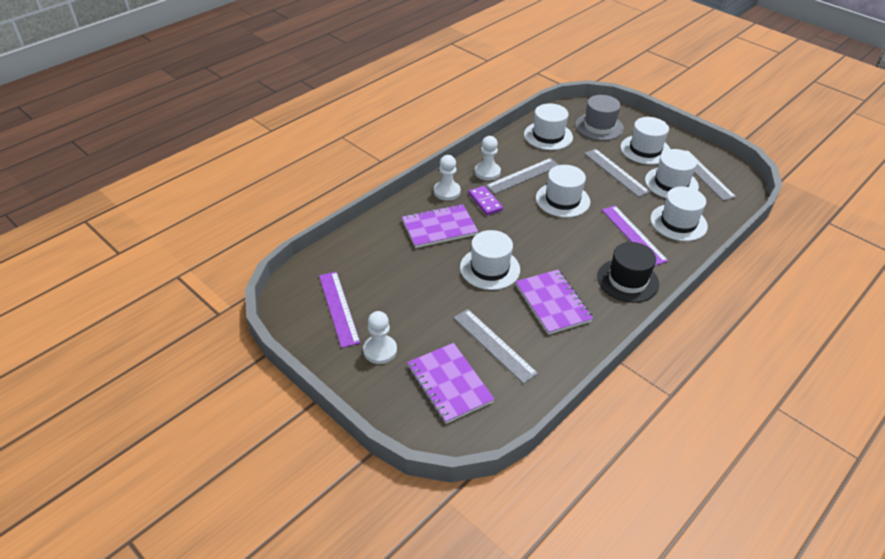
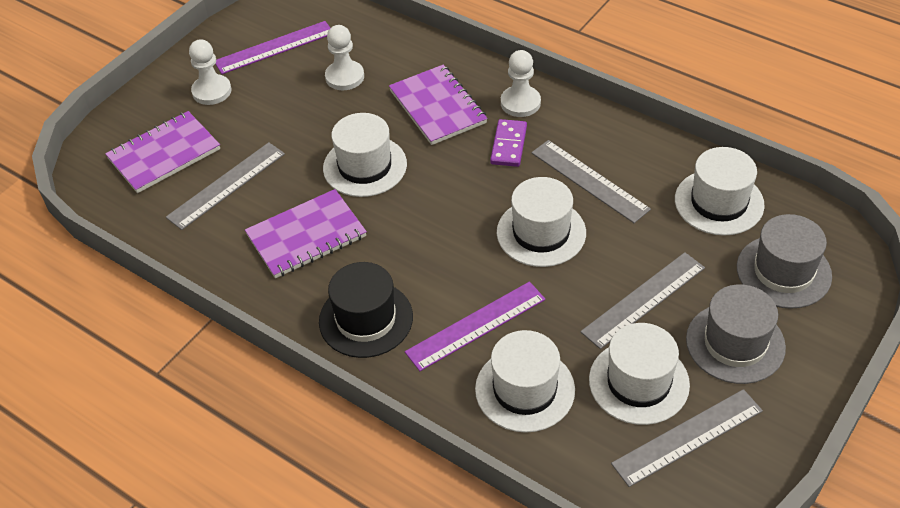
camera: 85 degrees right, 5 degrees up
(485, 202) = (508, 145): purple domino -> purple domino turned 45 degrees counterclockwise
(487, 172) = (584, 139): white pawn -> white pawn (344, 77)
(645, 150) = (735, 343): white hat -> grey hat

